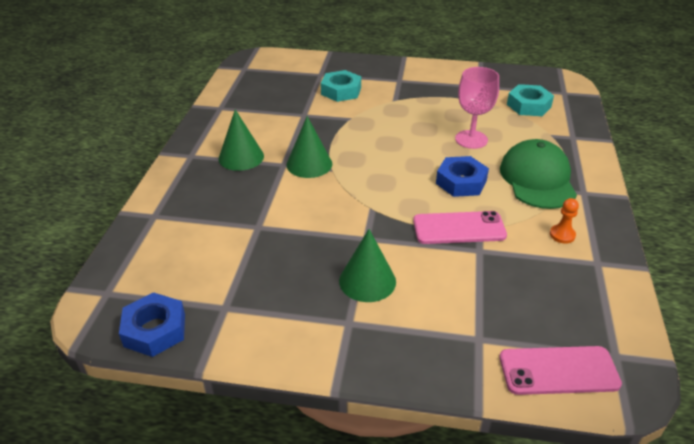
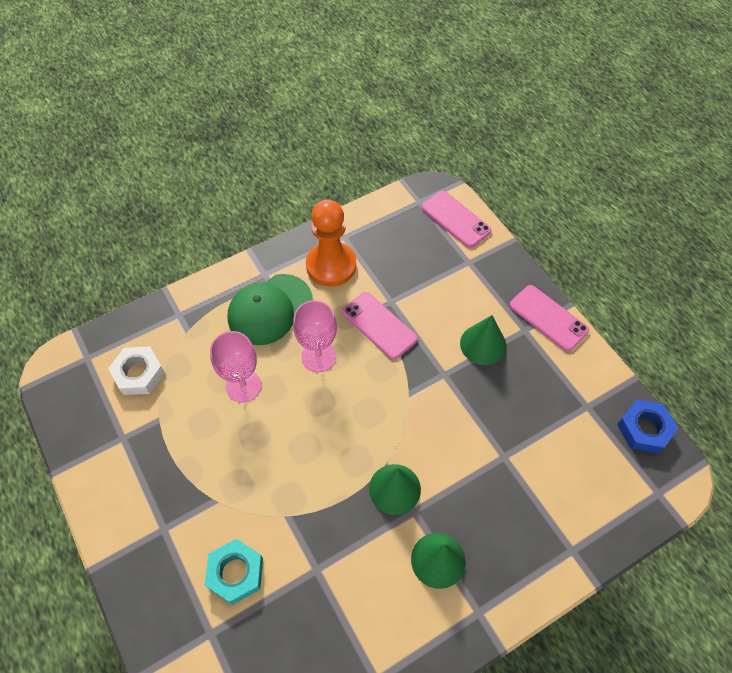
camera: 130 degrees left, 20 degrees up
(341, 353) = (548, 318): none -> pink phone
(461, 182) = (318, 356): blue nut -> pink goblet
(528, 105) = (138, 374): turquoise nut -> white nut
(562, 235) = (331, 265): orange pawn -> orange pawn, size x2.46

